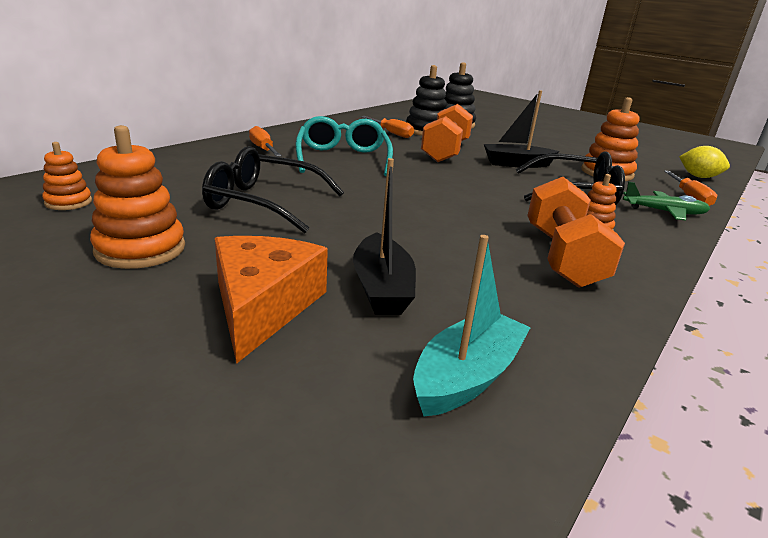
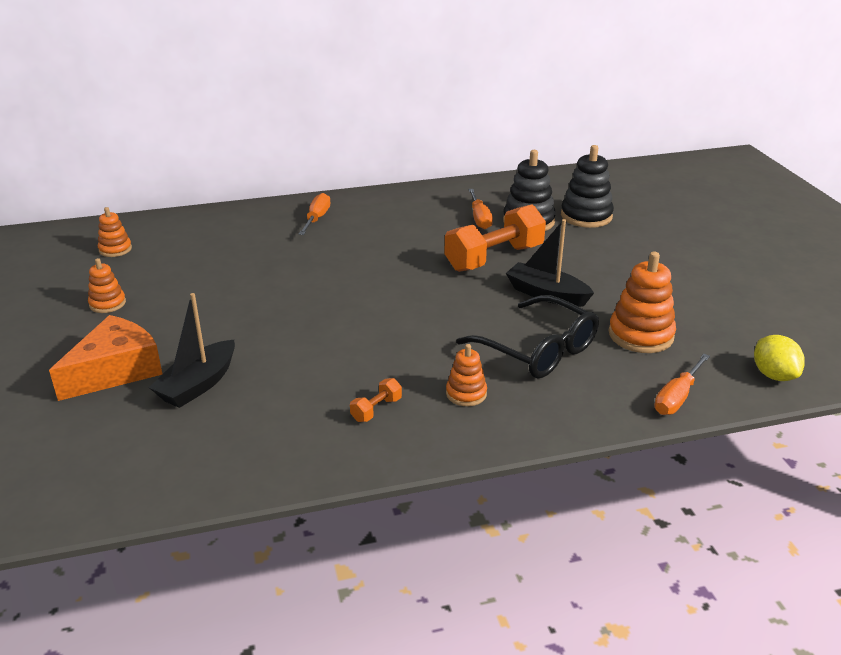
camera: 40 degrees right, 5 degrees up
(140, 249) = (107, 304): orange stacking toy -> orange stacking toy, size x0.58
(264, 203) = (232, 283): black glasses -> none
(343, 158) = (370, 246): turquoise glasses -> none
(467, 376) = (150, 460): turquoise boat -> none
(562, 256) = (376, 409): orange dumbbell -> orange dumbbell, size x0.42
(664, 212) = (594, 403): green plane -> none

